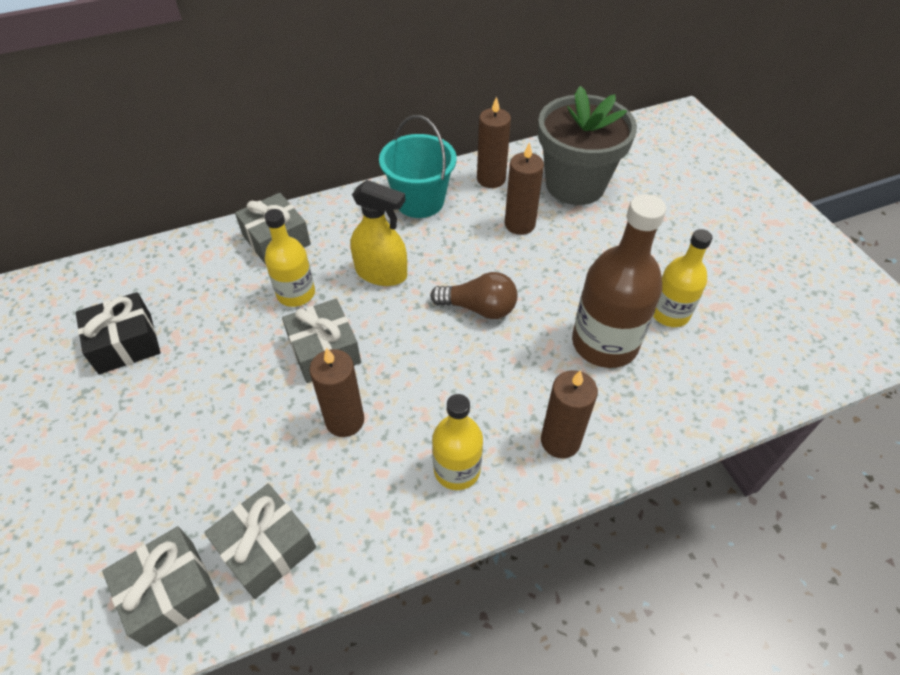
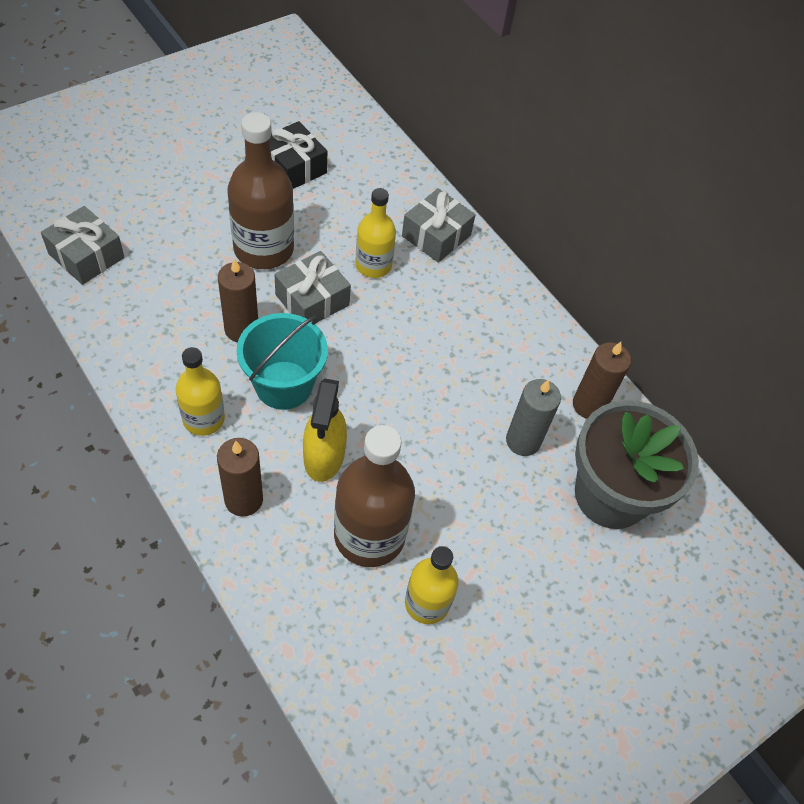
camera: 70 degrees right, 5 degrees up
(237, 386) = (263, 249): none -> brown bottle
(266, 548) = (123, 302): grey gift -> none
(381, 273) = (415, 326): yellow spray bottle -> yellow spray bottle (324, 456)
(419, 201) = (528, 342): turquoise bucket -> turquoise bucket (283, 385)
(478, 308) = (390, 415): brown light bulb -> none
(519, 224) = (523, 441): brown candle -> grey candle

